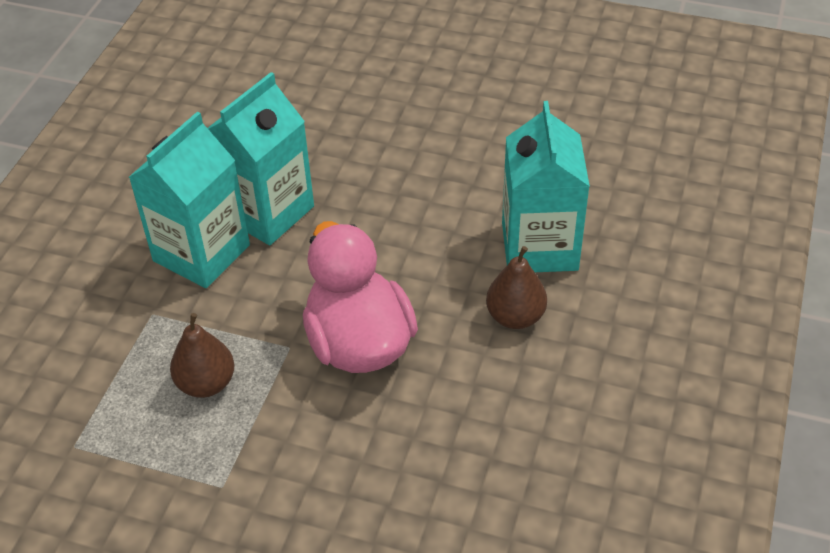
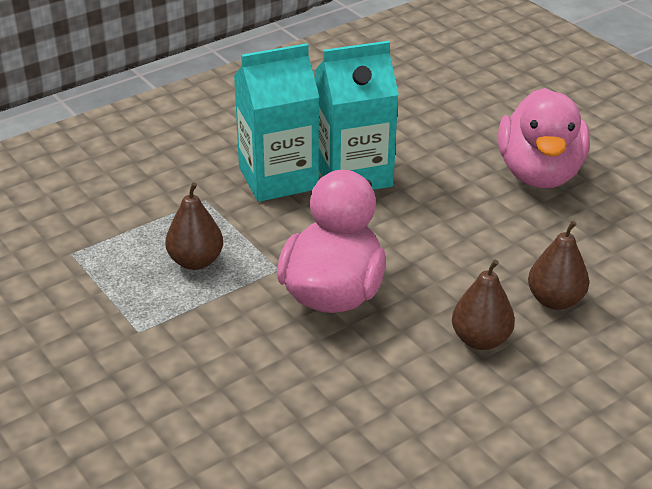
camera: 35 degrees right, 10 degrees down
(425, 128) = (539, 173): none -> pink duck
(539, 246) = (555, 300): turquoise carton -> brown pear

